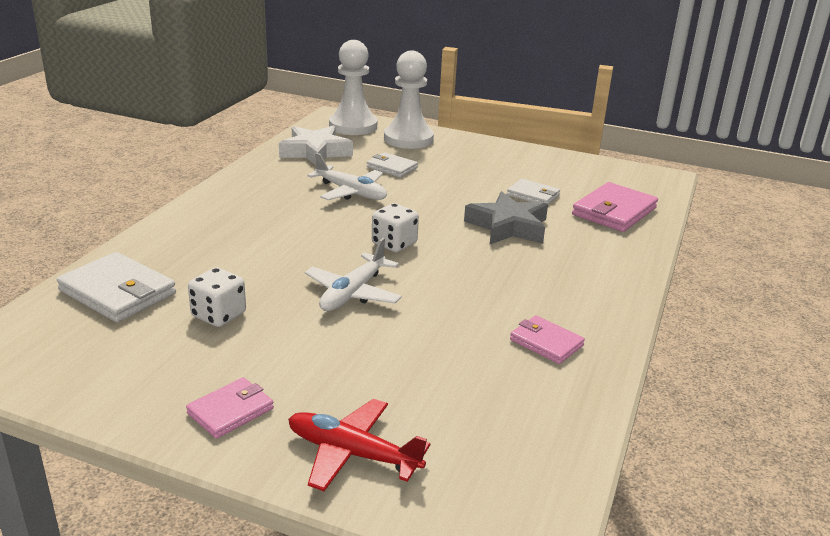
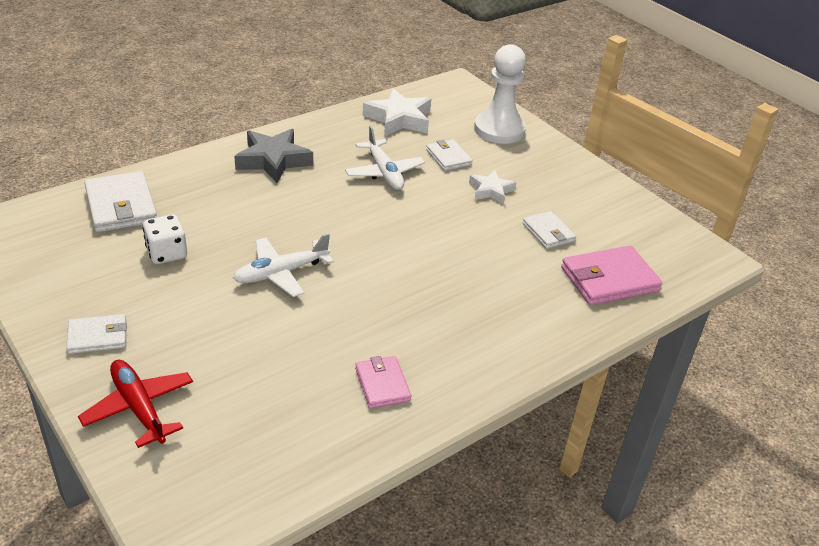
camera: 30 degrees right, 10 degrees up
(230, 411) = (97, 336): pink wallet -> white wallet
(353, 126) = (463, 99): white pawn -> none
(394, 244) = (363, 238): white dice -> none
(454, 180) = (491, 191): none -> white star
(508, 227) = (483, 258): grey star -> grey star (273, 160)

